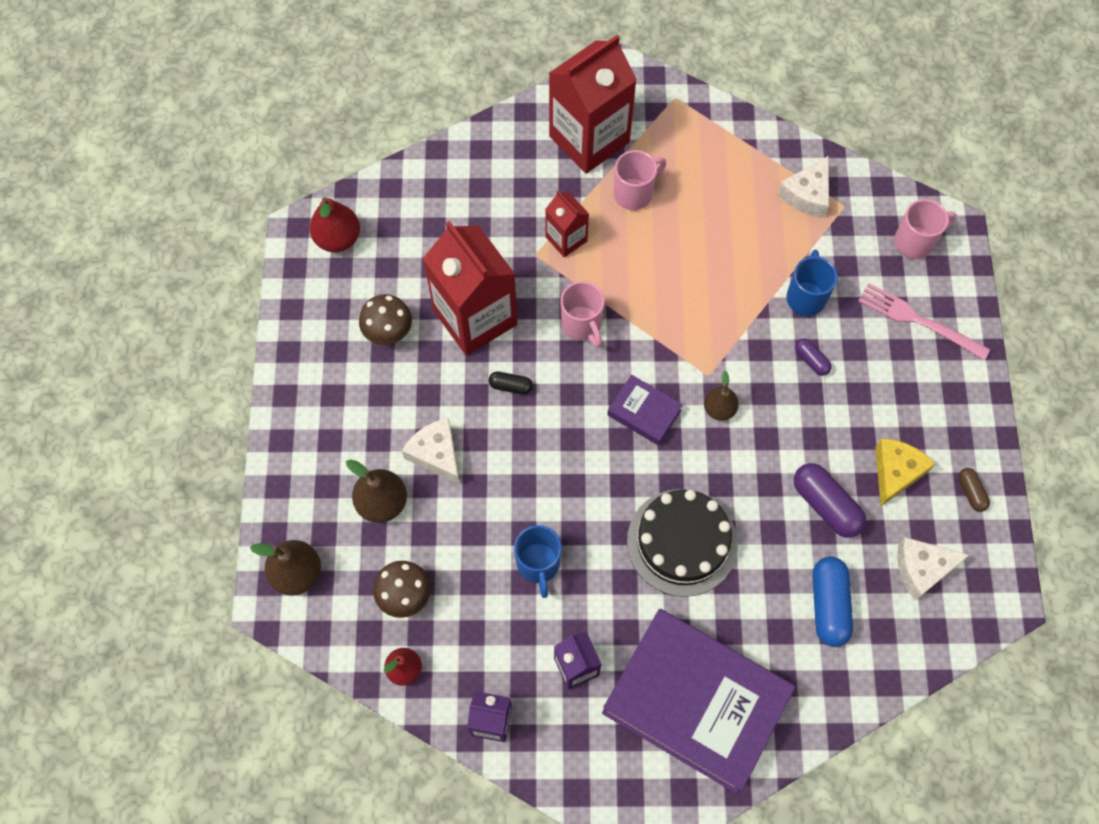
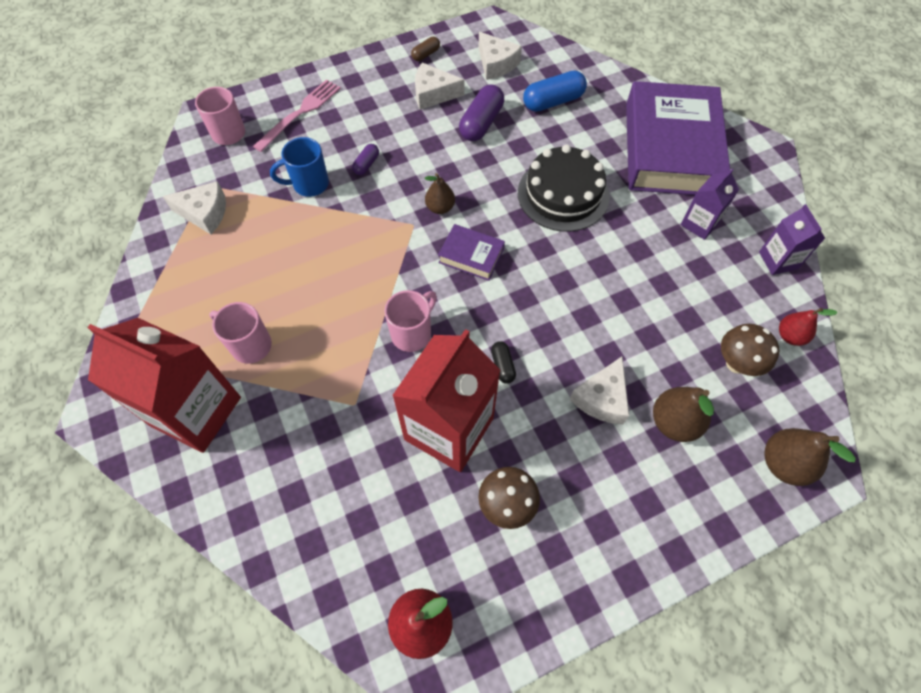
camera: 115 degrees left, 5 degrees down
(538, 565) = (643, 278): blue mug -> none
(566, 239) = (325, 384): red carton -> none
(644, 412) = (471, 256): purple book -> purple book turned 75 degrees counterclockwise
(895, 472) = (433, 94): yellow cheese -> white cheese
(918, 320) = (300, 113): pink fork -> pink fork turned 150 degrees counterclockwise

